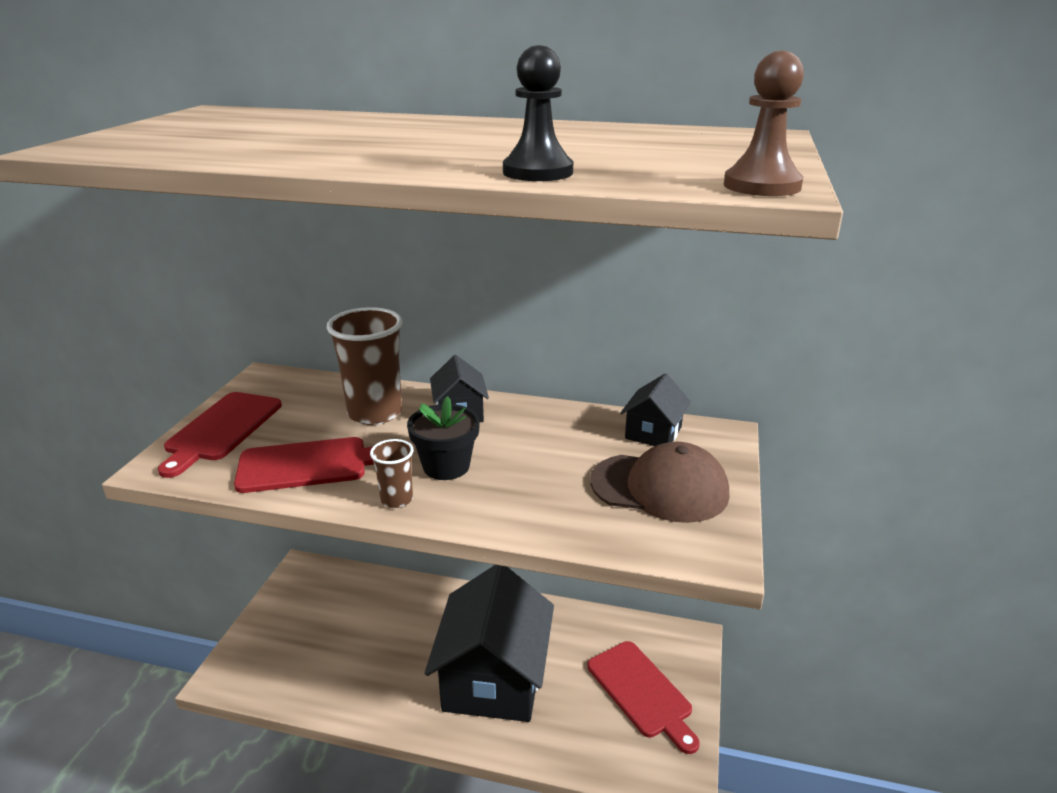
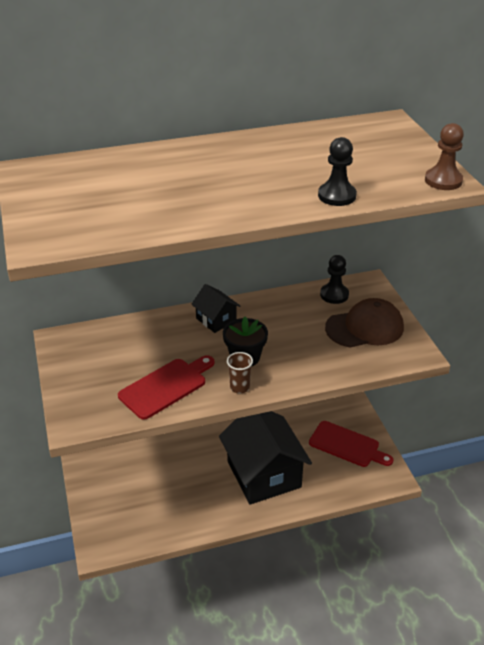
camera: 30 degrees left, 10 degrees up
(222, 429) = (80, 385): red cutting board -> none
(375, 413) = (165, 338): brown cup -> none
(653, 433) = (334, 295): black house -> black pawn

